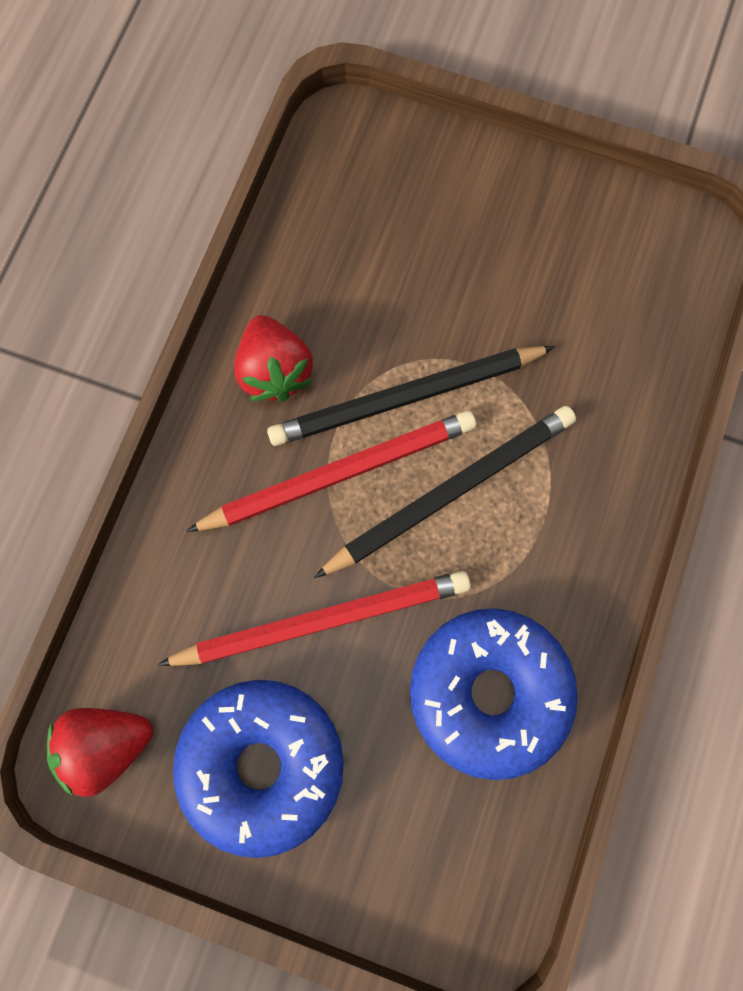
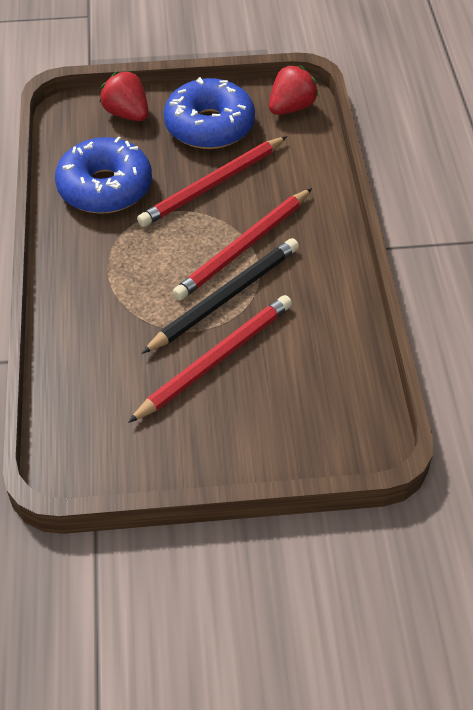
camera: 155 degrees right, 25 degrees down
(275, 371) = (316, 281): red strawberry -> red strawberry (127, 114)
(450, 491) = (172, 262): black pencil -> none
(463, 308) = (215, 359): none -> red pencil

